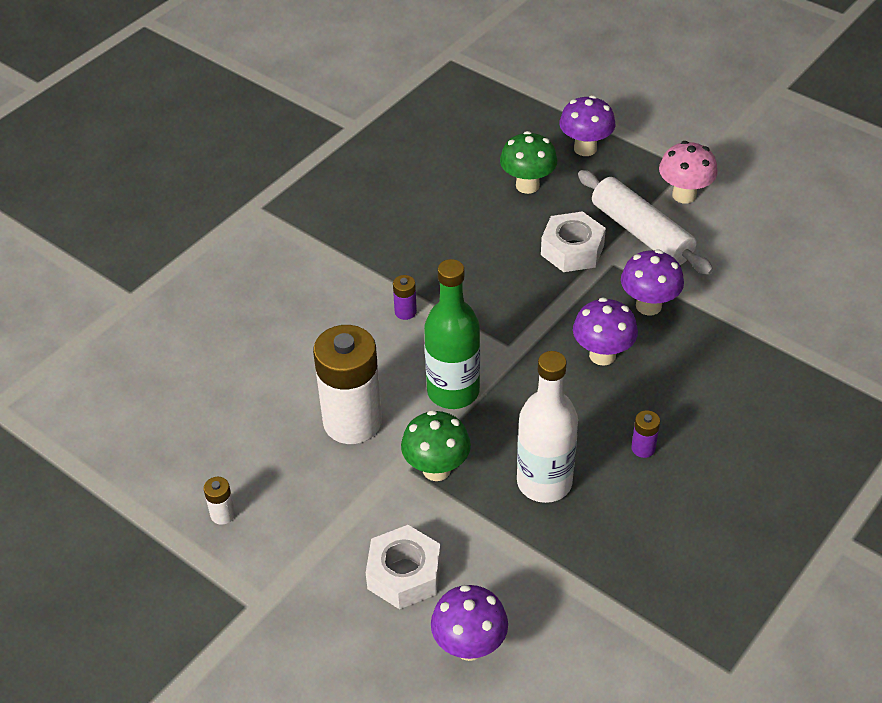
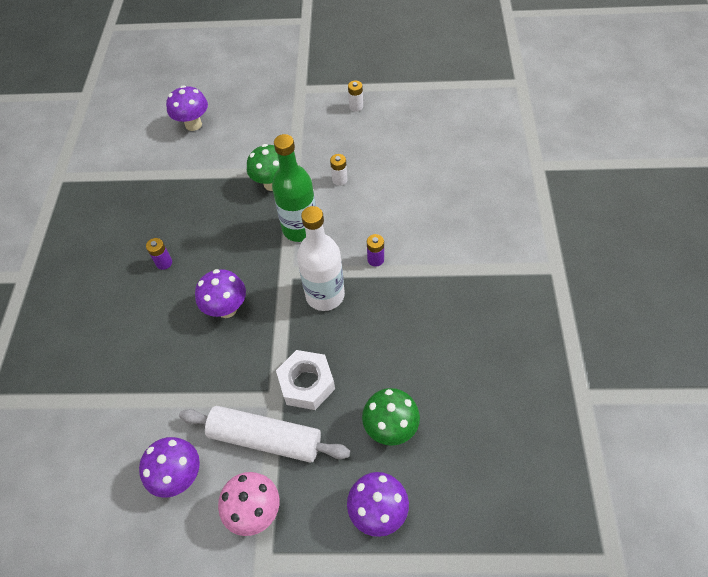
camera: 145 degrees right, 10 degrees up
(352, 422) = (339, 180): white battery -> white battery, size x0.40
(404, 574) = (247, 132): white nut -> none
(544, 482) = (209, 211): white bottle -> white bottle (325, 295)
(648, 306) = (219, 369): purple mushroom -> purple mushroom (179, 476)

